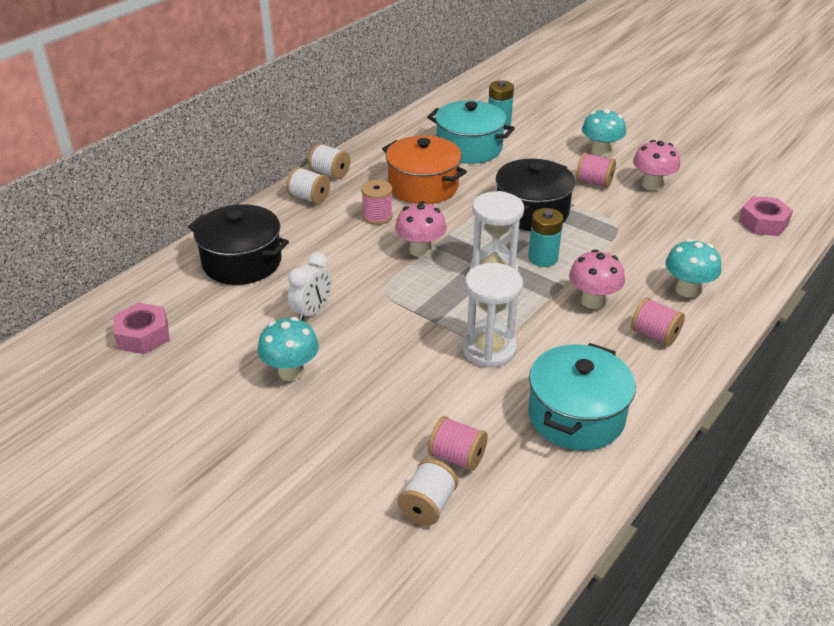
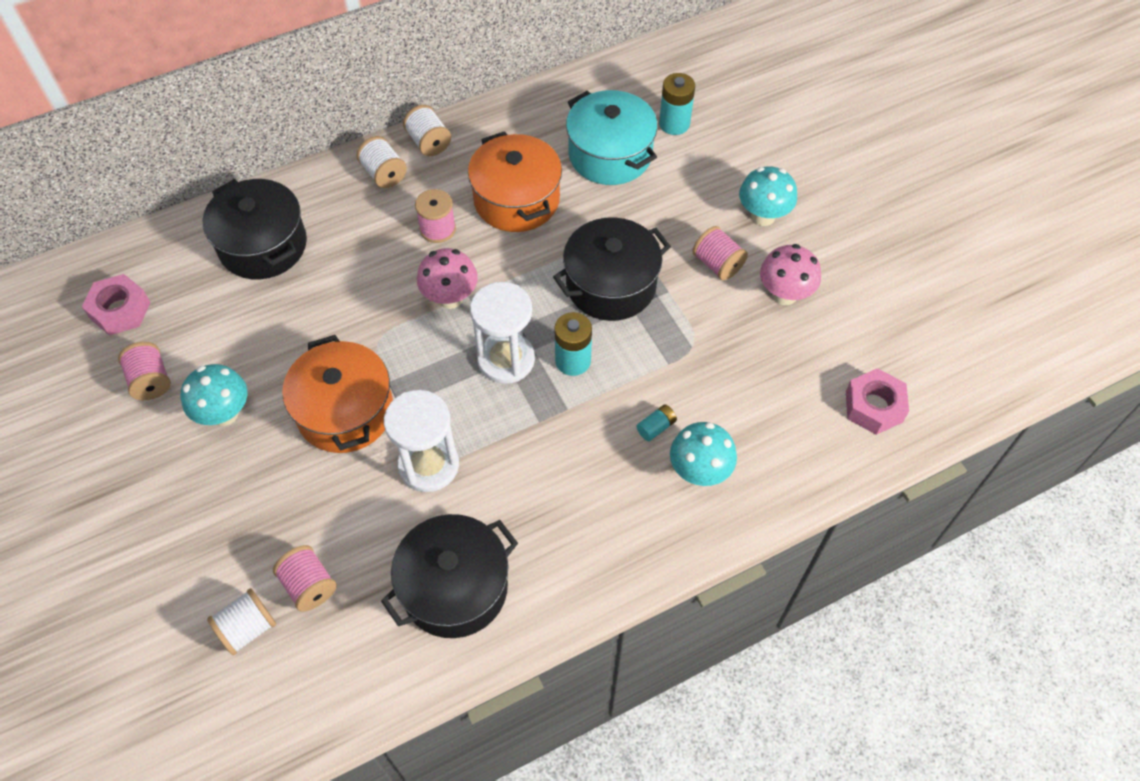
camera: 25 degrees right, 20 degrees up
(312, 312) = (289, 342): white clock -> none
(394, 339) = (345, 411): none -> orange pot
(576, 416) = (455, 587): turquoise pot -> black pot
(592, 301) = (582, 445): pink mushroom -> none
(635, 276) = (656, 427): none -> turquoise battery
(654, 335) = (613, 519): pink spool -> pink spool (151, 381)

